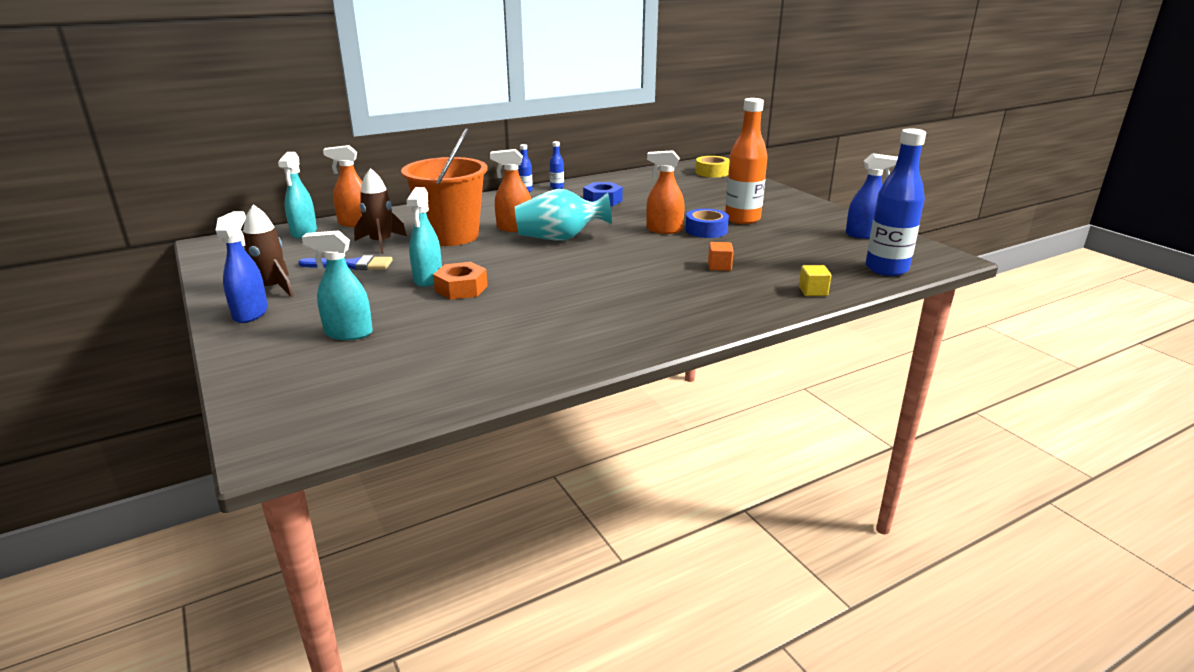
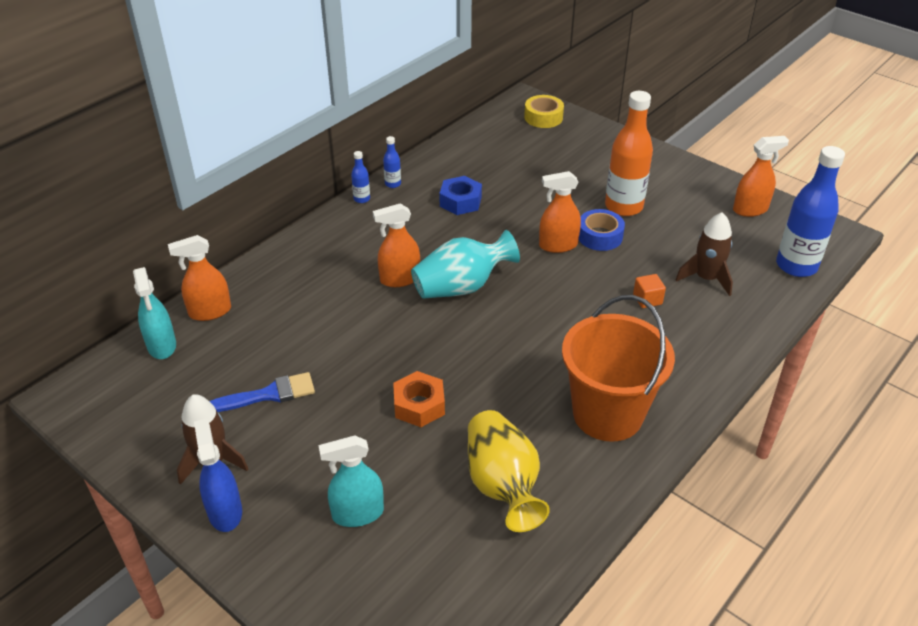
camera: 20 degrees left, 15 degrees up
(381, 243) = (270, 344): brown rocket -> brown rocket (706, 278)
(428, 279) = (372, 398): turquoise spray bottle -> none
(451, 236) = (340, 311): orange bucket -> orange bucket (607, 414)
(485, 341) = (502, 485): none -> yellow vase
(813, 291) = (751, 320): yellow cube -> none
(864, 235) = (750, 209): blue spray bottle -> orange spray bottle

